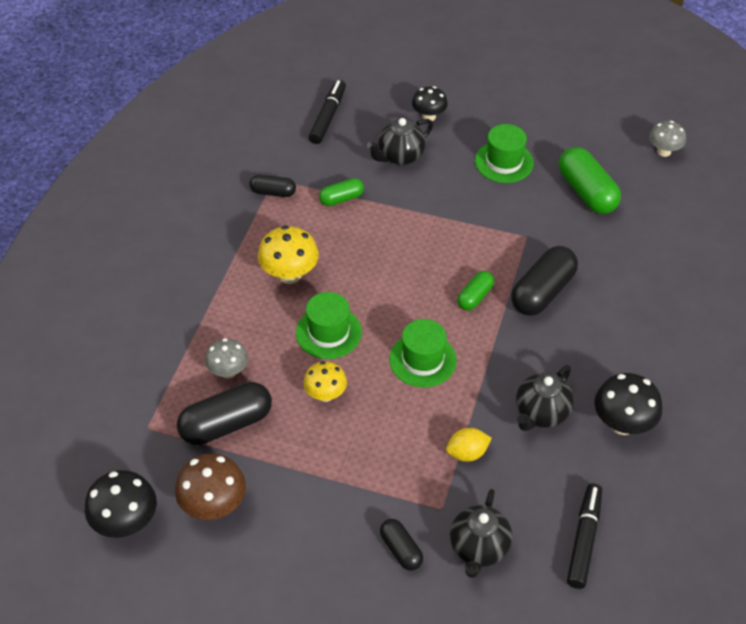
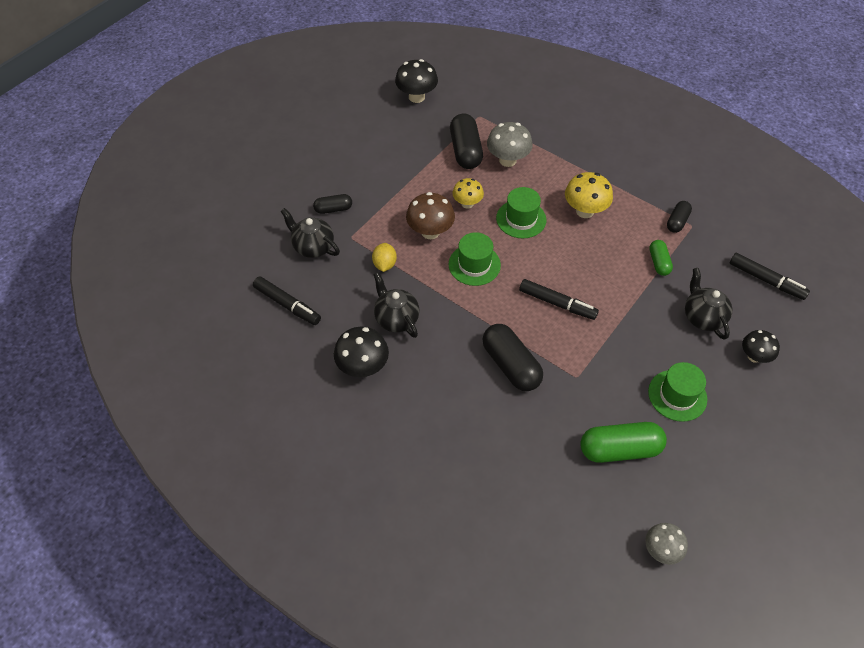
camera: 110 degrees right, 5 degrees up
(214, 505) = (409, 134): brown mushroom -> brown mushroom (430, 232)
(228, 371) = (507, 160): grey mushroom -> grey mushroom, size x1.51
(441, 271) = (557, 303): none -> black marker
(475, 297) = (522, 317): green capsule -> none

